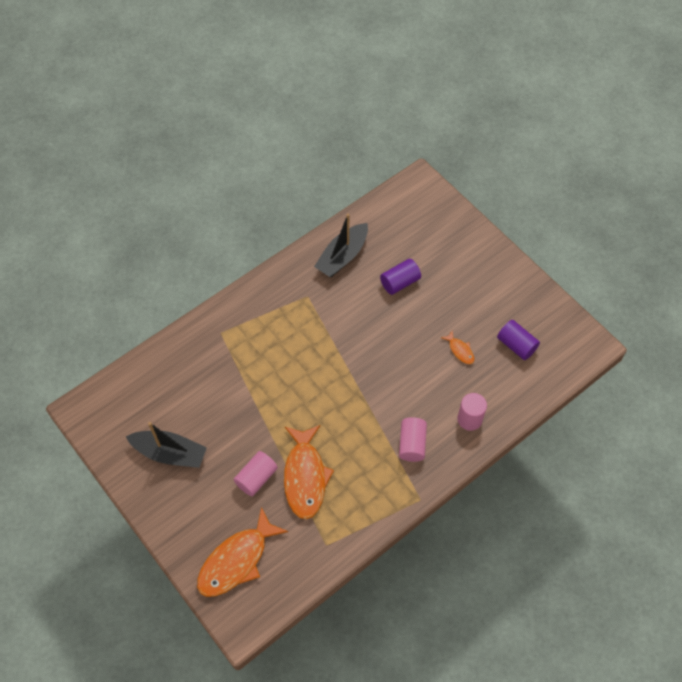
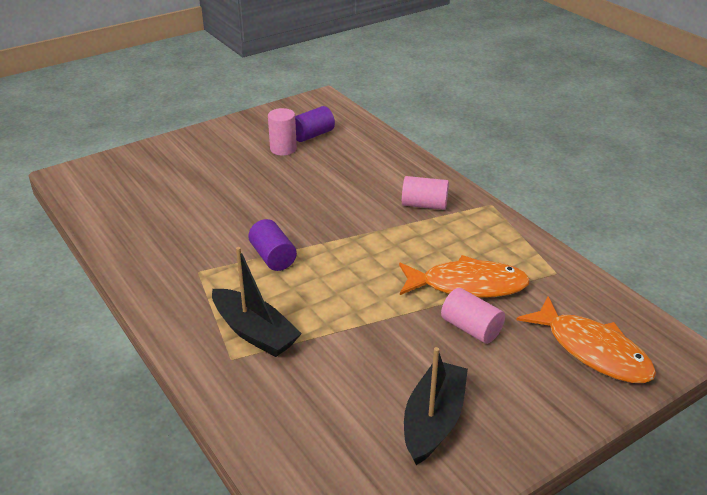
camera: 85 degrees left, 25 degrees down
(342, 256) = (147, 239): black boat -> black boat (254, 332)
(400, 282) = (206, 198): purple cylinder -> purple cylinder (273, 257)
(460, 350) = (310, 167): orange fish -> none
(469, 419) = (396, 168): pink cylinder -> pink cylinder (283, 149)

